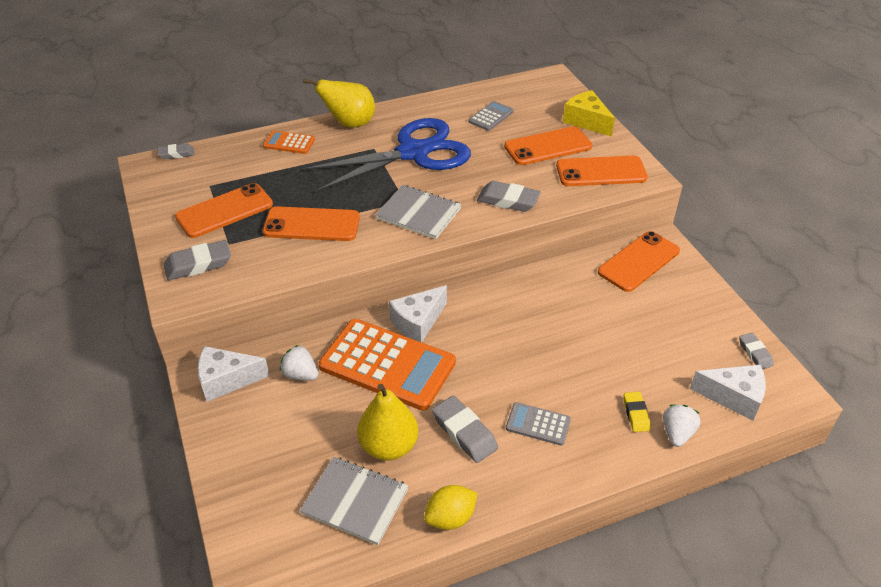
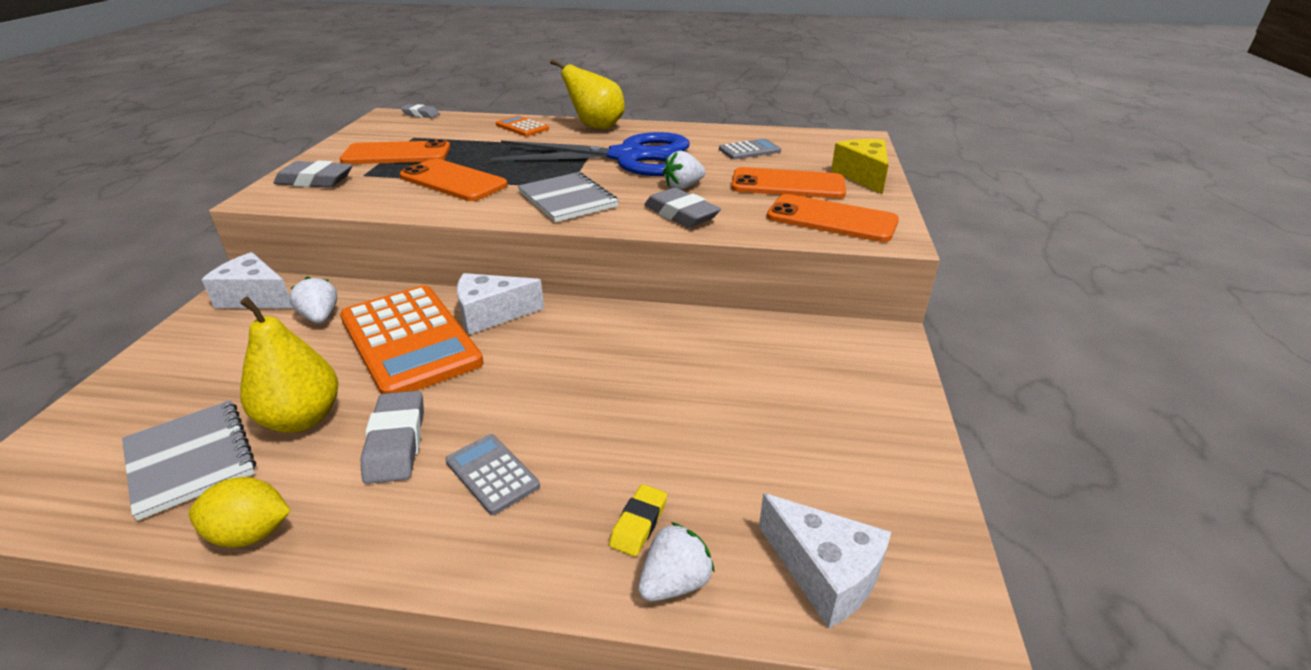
camera: 30 degrees right, 10 degrees down
(483, 172) = (683, 187): none -> white strawberry
(638, 261) = (830, 346): orange phone -> none
(755, 353) = (920, 525): grey eraser -> none

